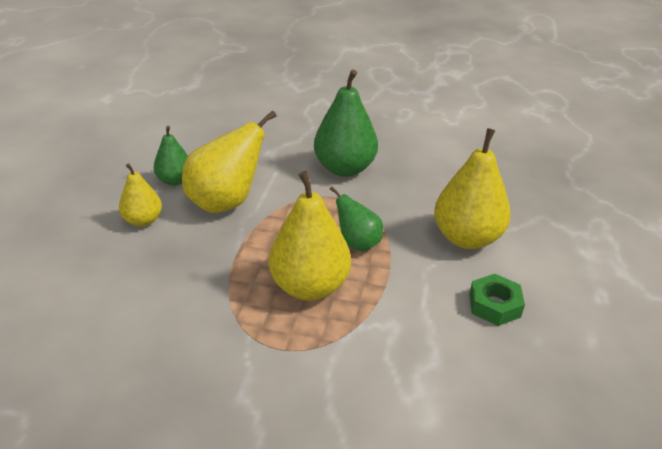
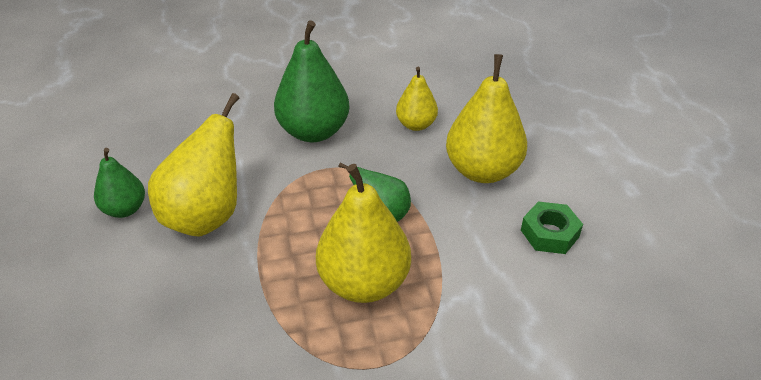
camera: 25 degrees left, 5 degrees up
(143, 221) = (119, 274): yellow pear -> yellow pear (416, 125)

